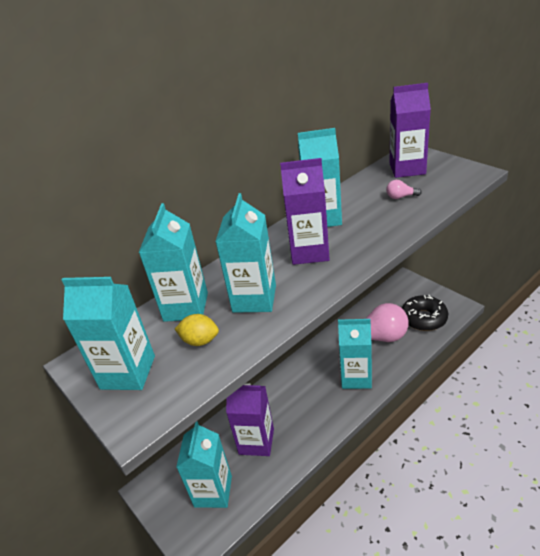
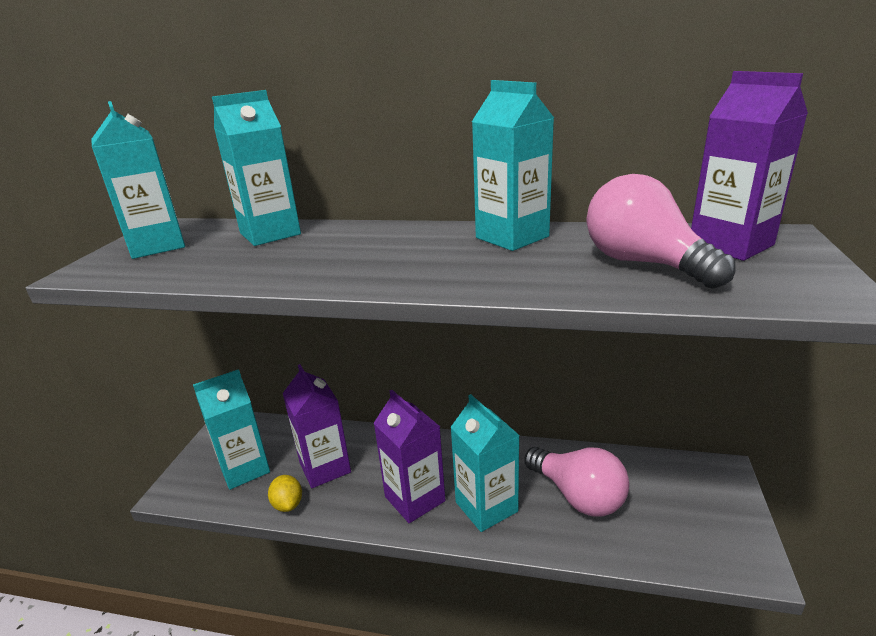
camera: 50 degrees right, 10 degrees down
(200, 341) = (218, 256): yellow lemon -> yellow lemon (288, 504)
(254, 298) = (308, 256): turquoise carton -> none
(309, 252) = (428, 253): purple carton -> purple carton (415, 499)
(400, 197) = (643, 263): pink light bulb -> pink light bulb, size x2.42
(424, 318) = (672, 530): black donut -> none

